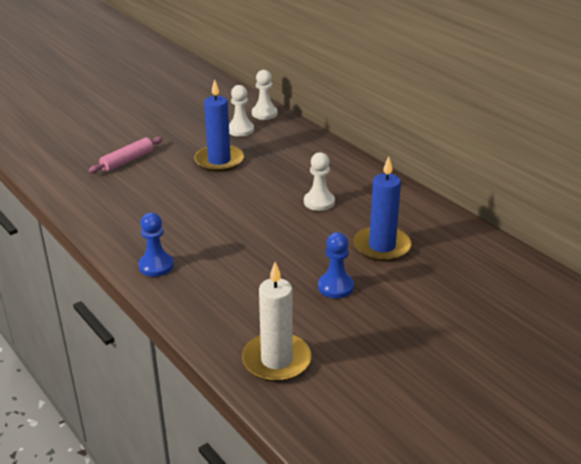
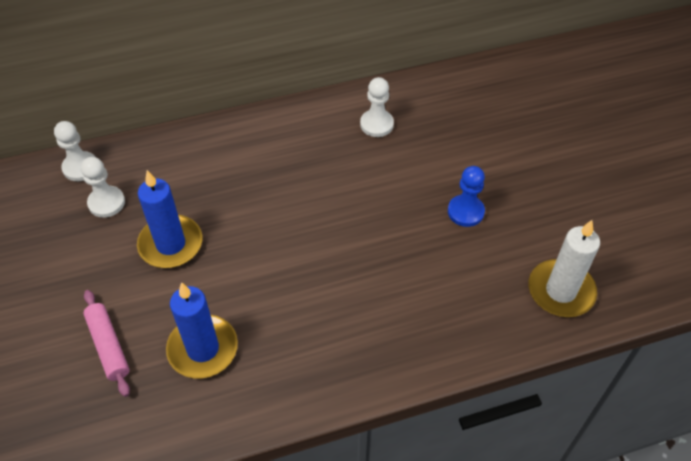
camera: 70 degrees left, 20 degrees up
(156, 266) = (370, 361): blue pawn -> none
(319, 202) = (312, 178): white pawn -> white pawn (376, 124)
(382, 246) = (414, 155): blue candle -> blue candle (203, 349)

